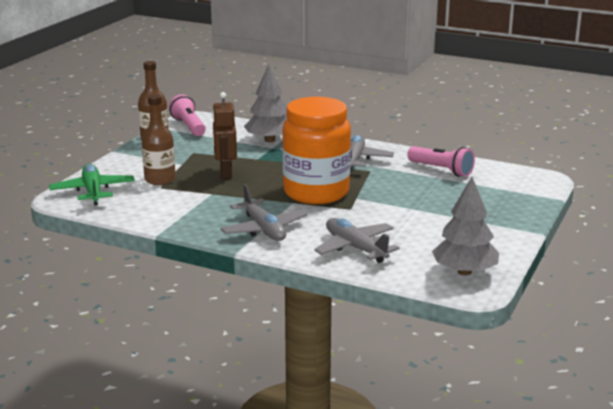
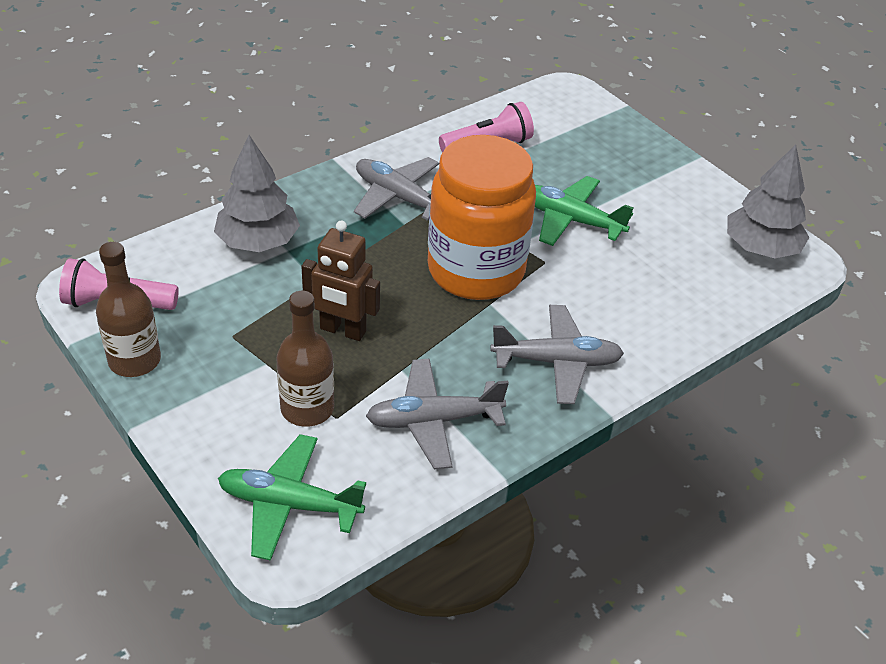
camera: 65 degrees left, 20 degrees up
(355, 248) = (659, 303): grey plane -> grey plane (433, 421)
(402, 207) = (571, 220): none -> green plane

